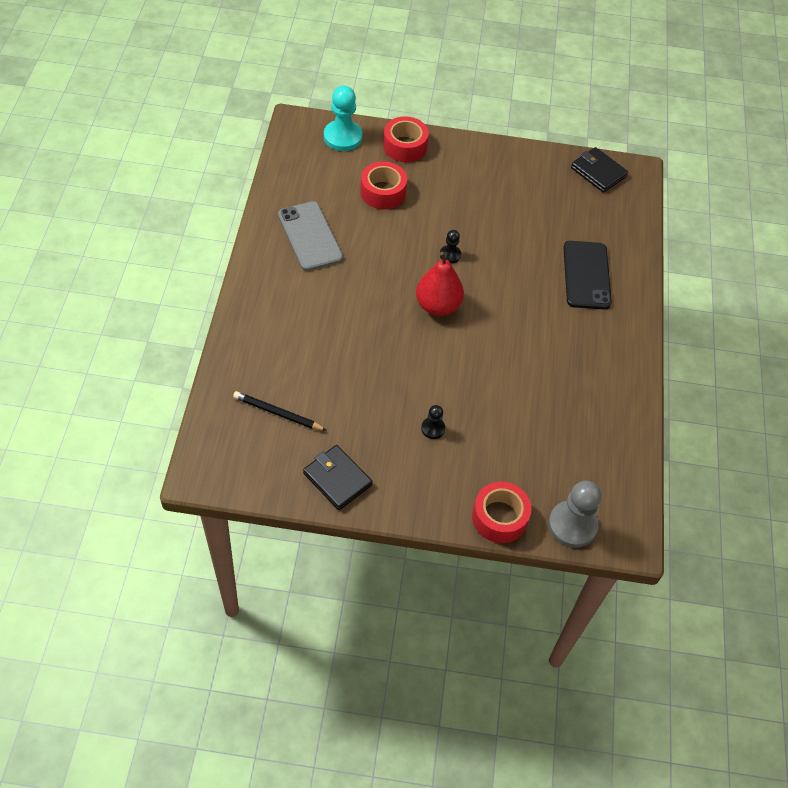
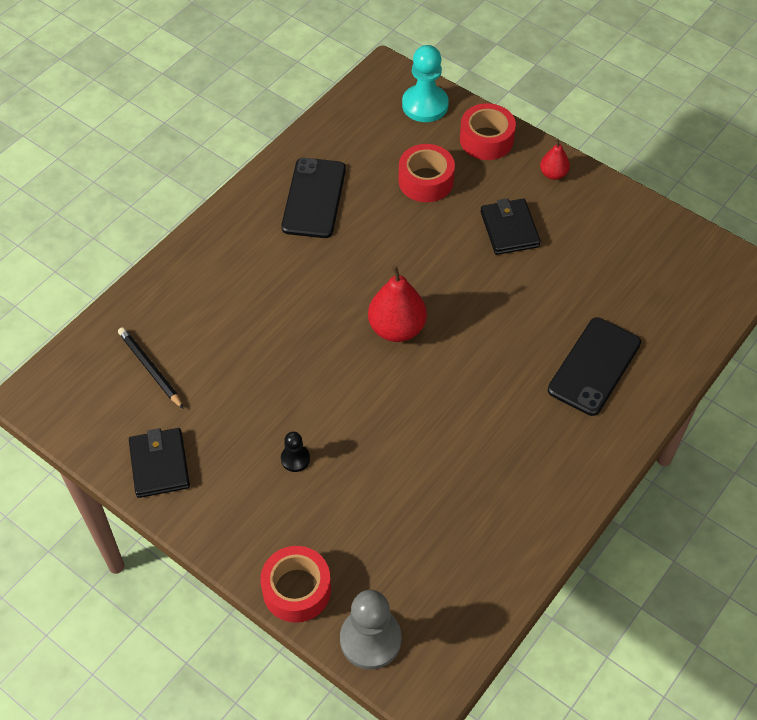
camera: 35 degrees right, 0 degrees up
(310, 236) = (314, 198): grey phone -> black phone
(450, 255) = (451, 278): black pawn -> none
(468, 153) = (553, 174): none -> red pear
(598, 172) = (697, 253): black wallet -> black wallet (509, 229)

